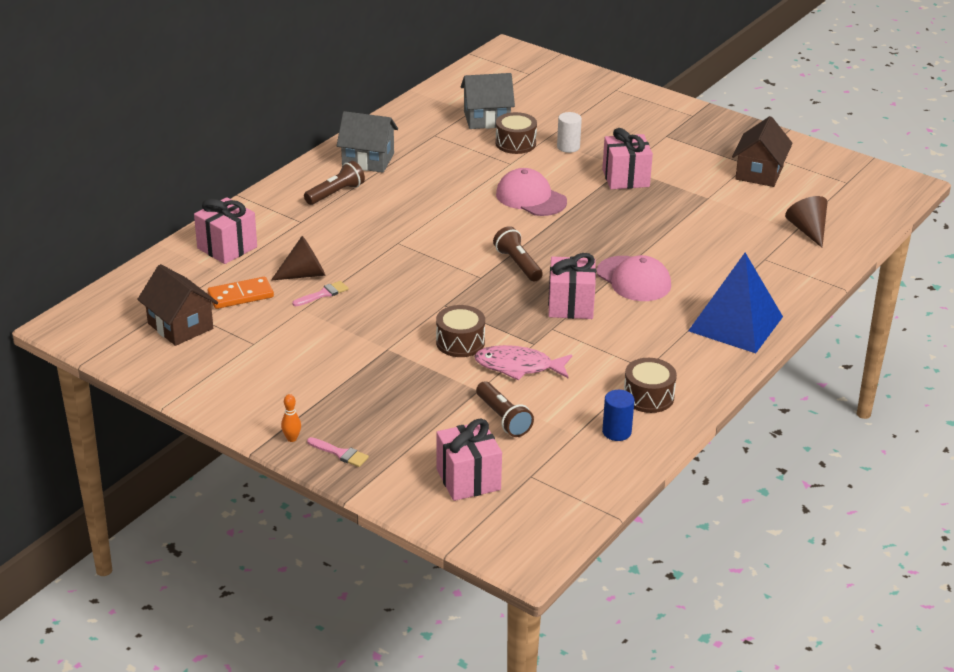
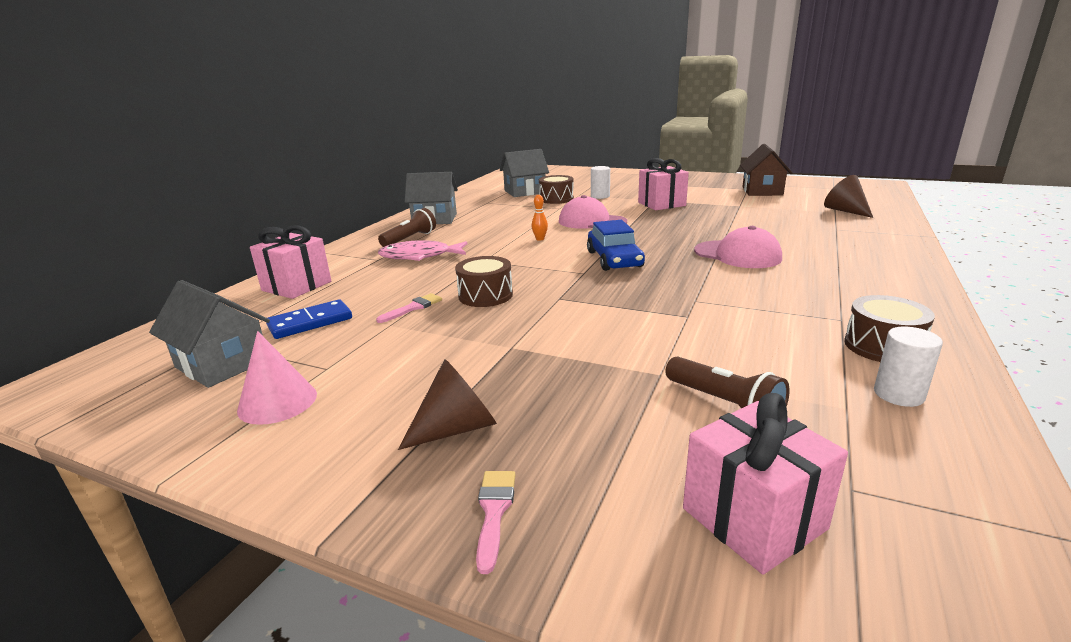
camera: 10 degrees left, 10 degrees down
(180, 326) = (222, 364): brown house -> grey house
(222, 365) = (277, 402): none -> pink cone
(240, 295) = (310, 322): orange domino -> blue domino
(292, 438) = (397, 499): orange bowling pin -> orange bowling pin (540, 239)
(304, 274) = (387, 295): brown cone -> brown cone (456, 428)
(340, 453) = (494, 512): pink brush -> pink brush turned 105 degrees counterclockwise
(460, 342) = (600, 327): brown drum -> brown drum (485, 295)
(518, 264) = (614, 259): brown flashlight -> blue car
(518, 367) = (690, 340): pink fish -> pink fish (420, 256)
(570, 305) = (696, 280): pink gift -> none
(616, 432) = (898, 394): blue cylinder -> white cylinder
(735, 323) = (878, 270): blue pyramid -> none

